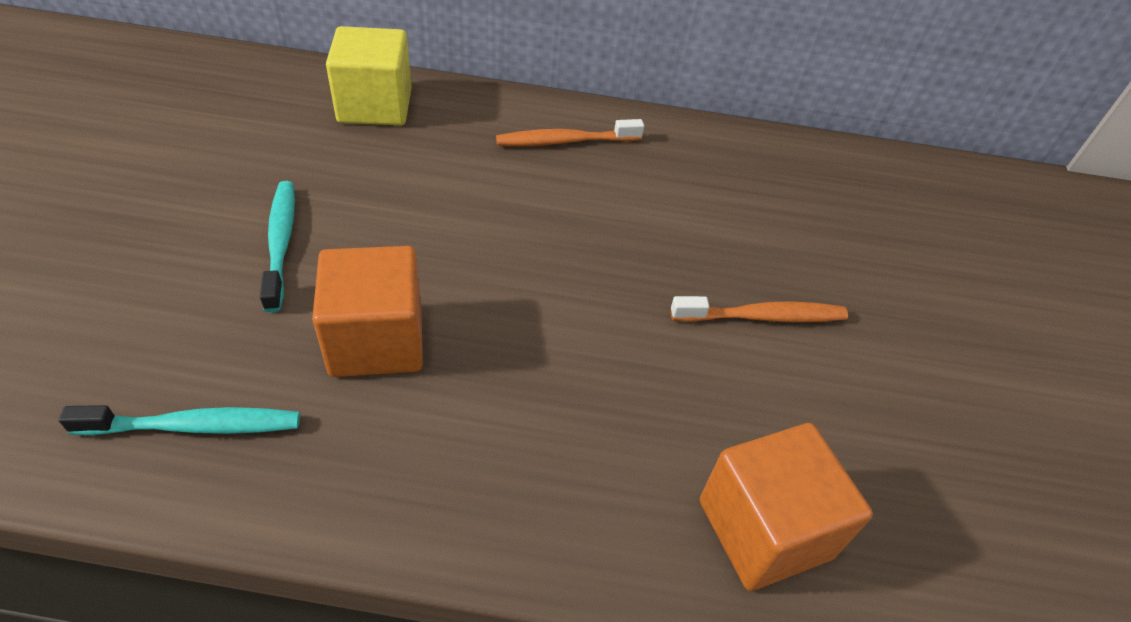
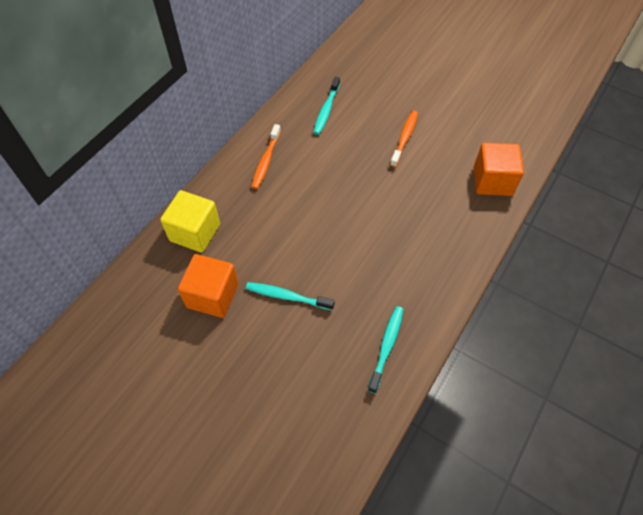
camera: 60 degrees left, 10 degrees up
(376, 340) = (365, 272): orange cube -> orange cube (212, 295)
(738, 183) = (326, 110): none -> turquoise toothbrush

